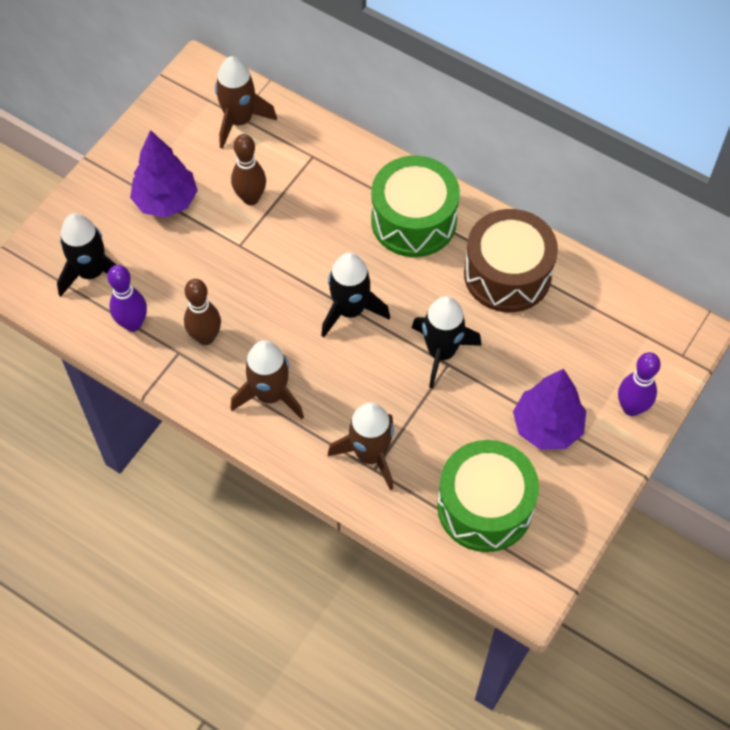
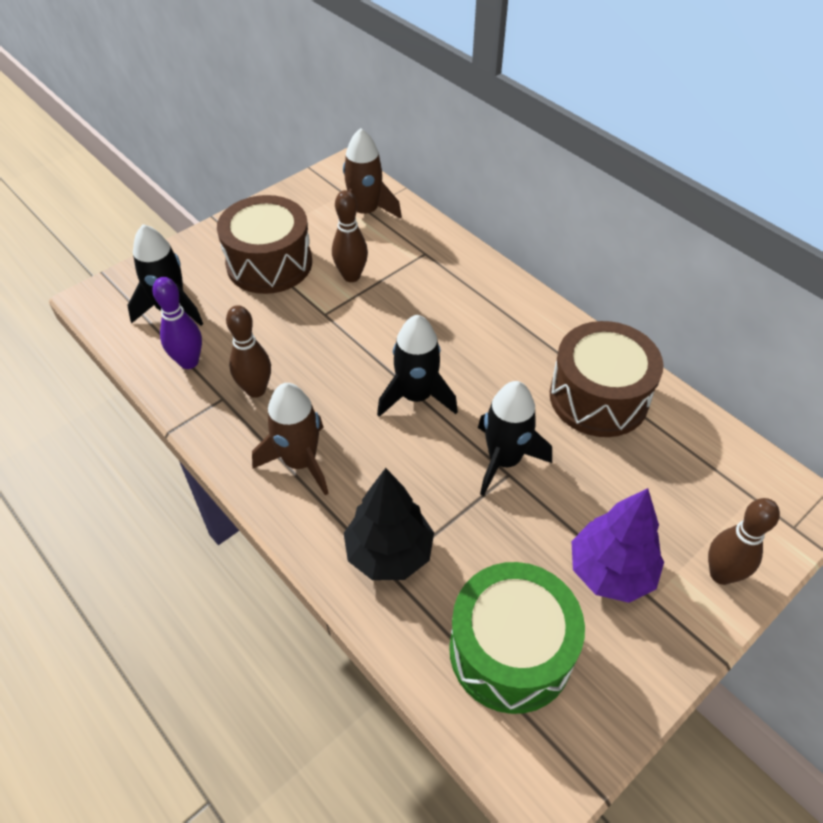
camera: 15 degrees right, 10 degrees down
(166, 201) = (269, 263): purple tree -> brown drum
(370, 455) = (389, 553): brown rocket -> black tree
(413, 220) = (509, 327): green drum -> none
(631, 408) = (721, 574): purple bowling pin -> brown bowling pin

